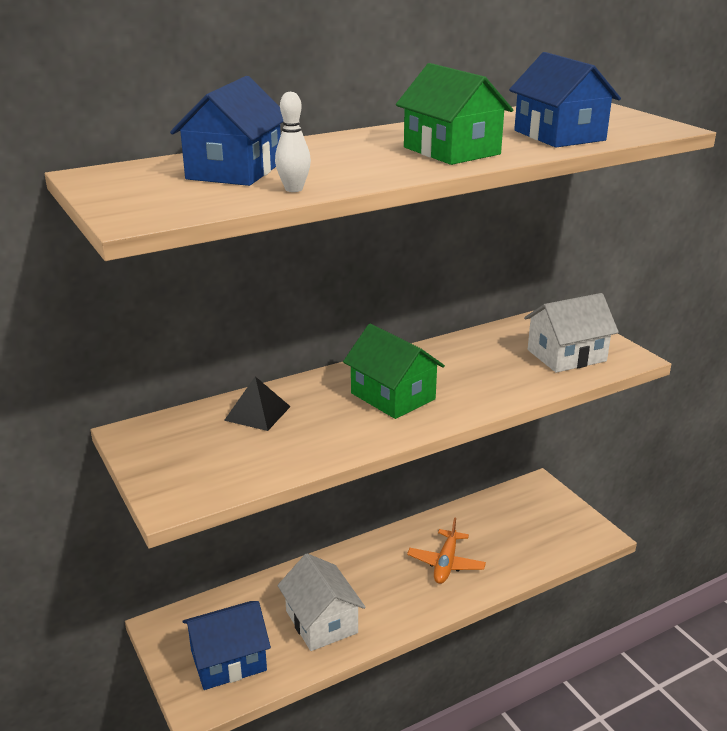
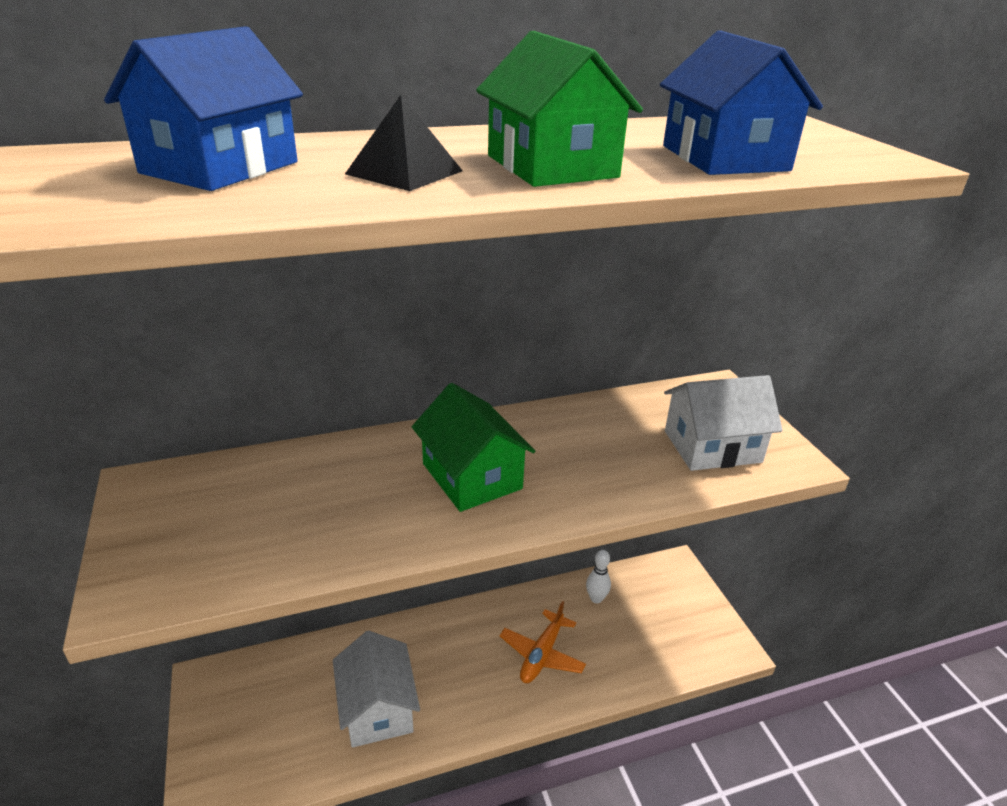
camera: 10 degrees right, 5 degrees up
(228, 660) = (258, 741): blue house -> none
(257, 413) = (299, 476): black pyramid -> black pyramid (404, 172)
(294, 189) = (265, 203): white bowling pin -> white bowling pin (596, 598)

